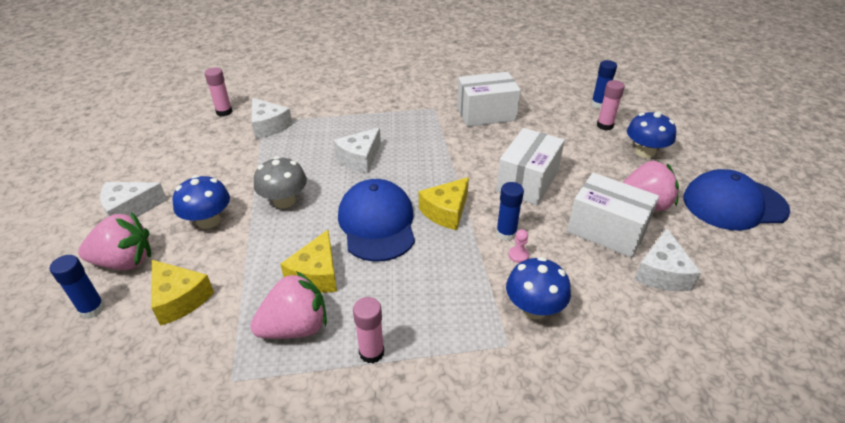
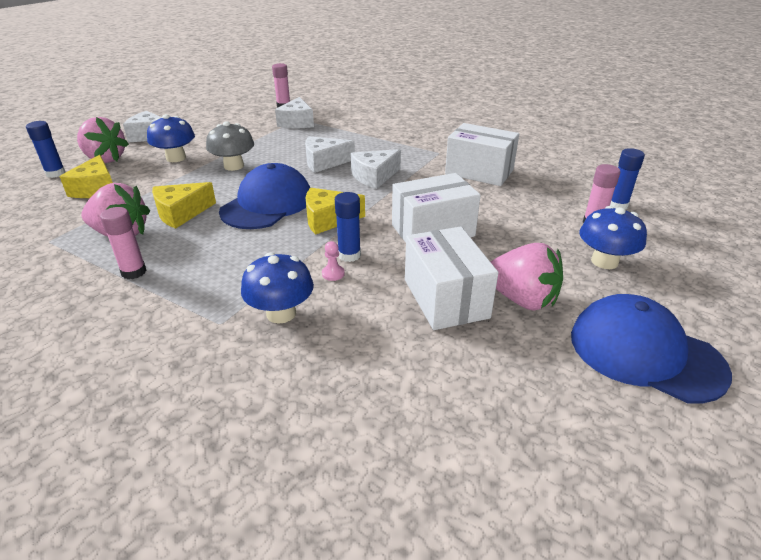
camera: 40 degrees right, 5 degrees down
(662, 273) = (443, 358): white cheese -> white cheese (374, 177)

